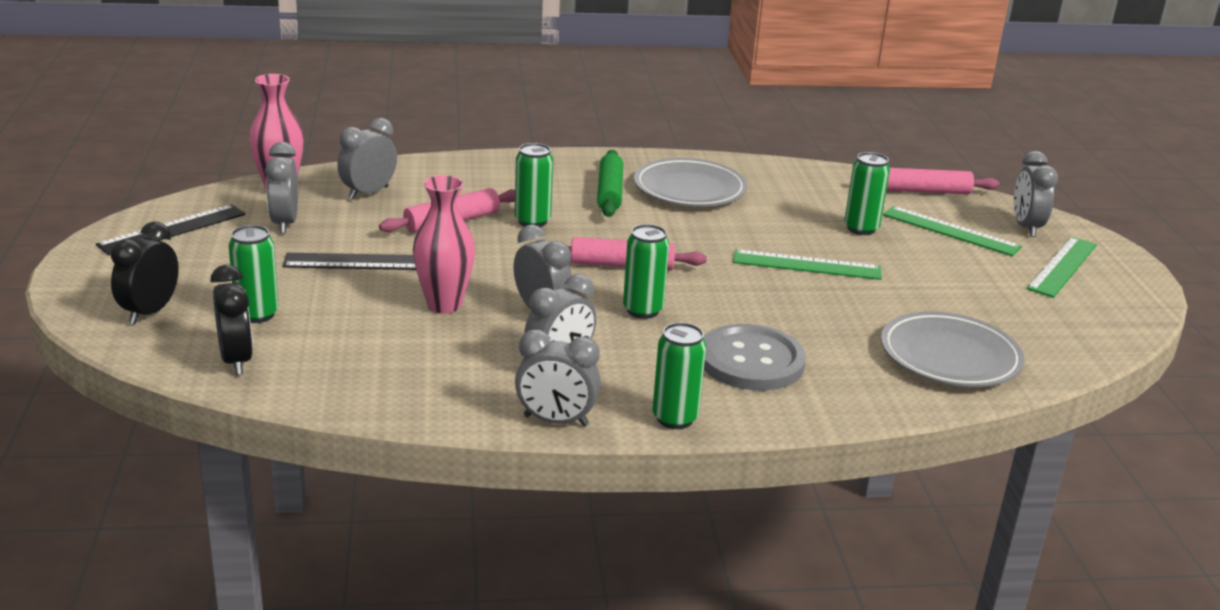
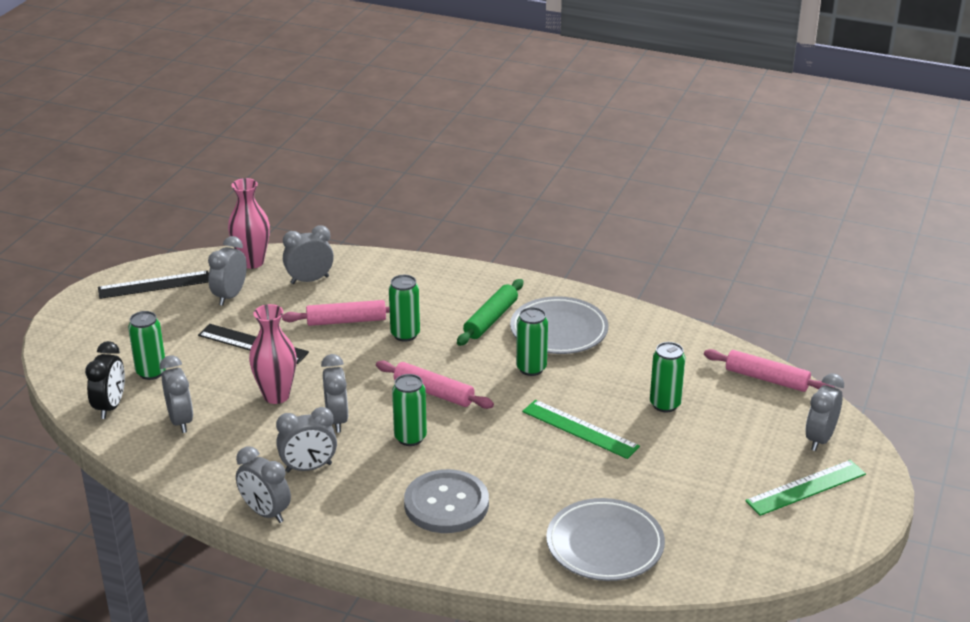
camera: 30 degrees right, 5 degrees up
(150, 312) = (89, 353): black clock -> none
(348, 354) = (180, 421): none -> grey clock
(675, 418) = (345, 535): green can -> green can (531, 368)
(951, 231) = (743, 426): green ruler -> none

